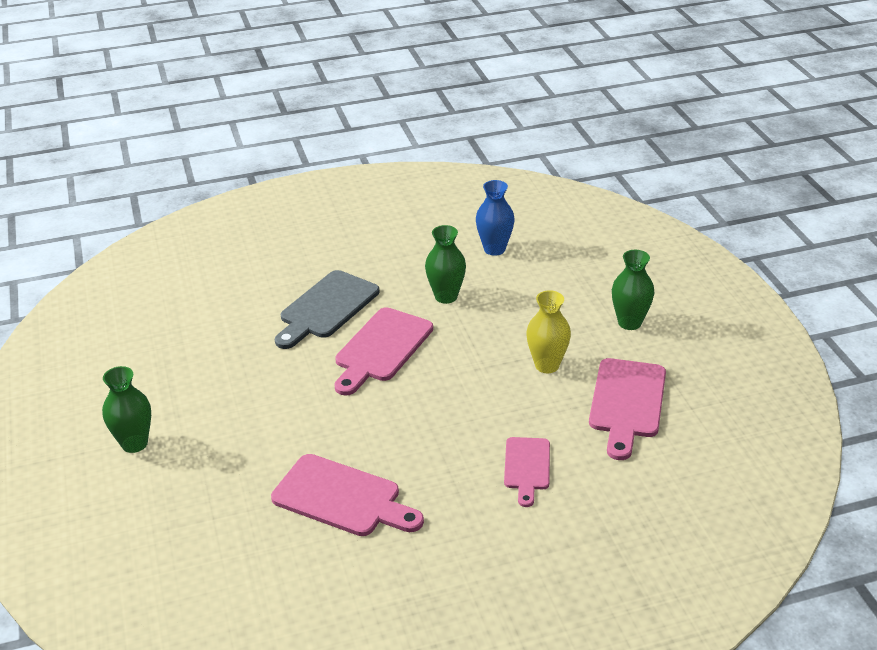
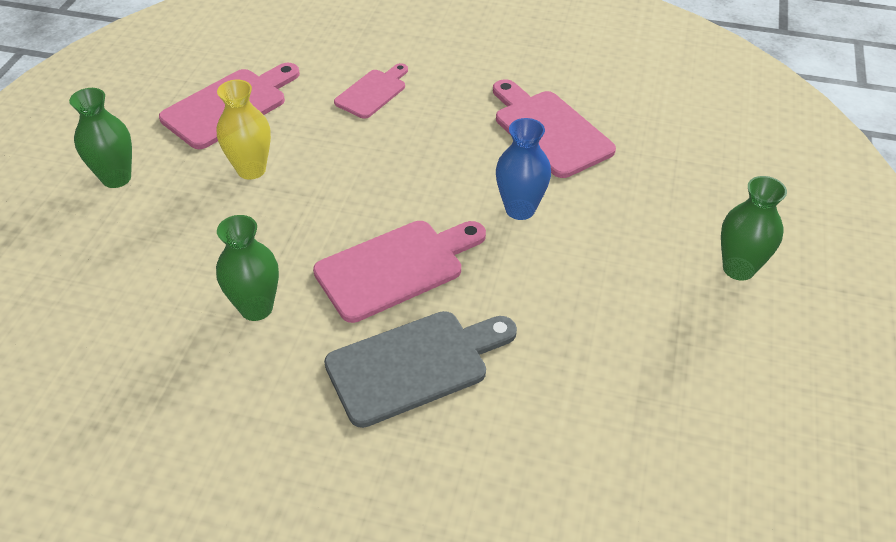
camera: 150 degrees left, 10 degrees up
(494, 249) = (114, 360): blue vase -> blue vase (520, 209)

